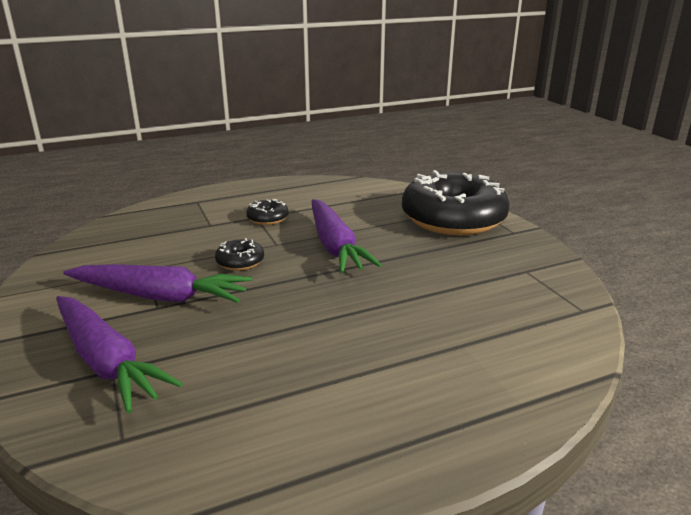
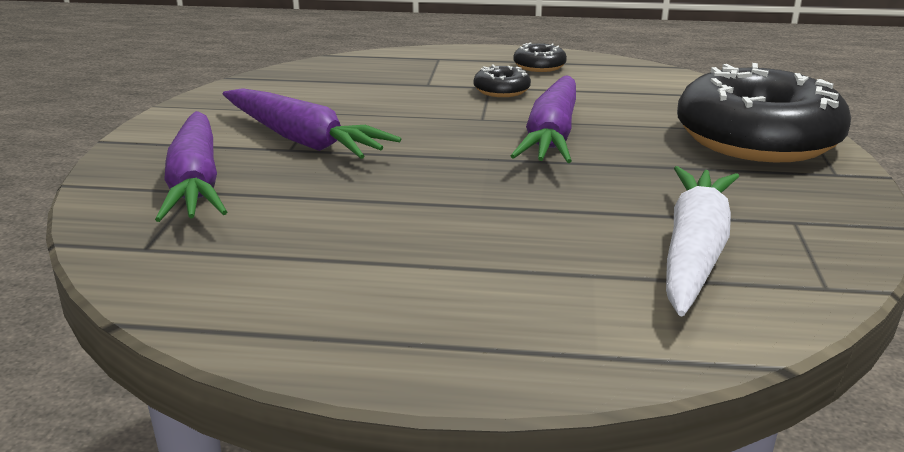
camera: 30 degrees right, 0 degrees up
(240, 262) = (420, 127): black donut -> black donut (539, 66)
(498, 309) = (694, 252): none -> white carrot

